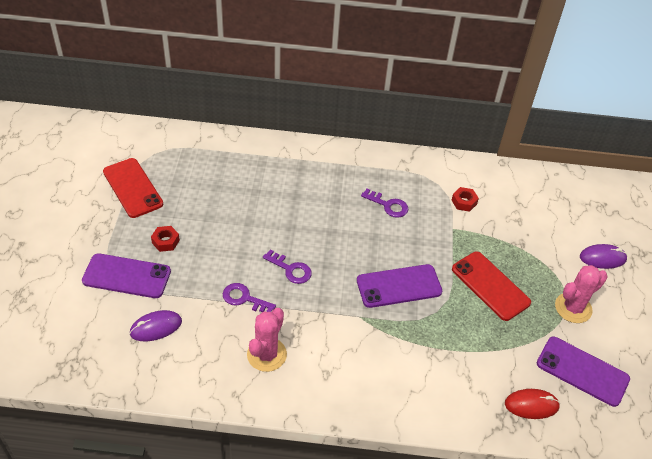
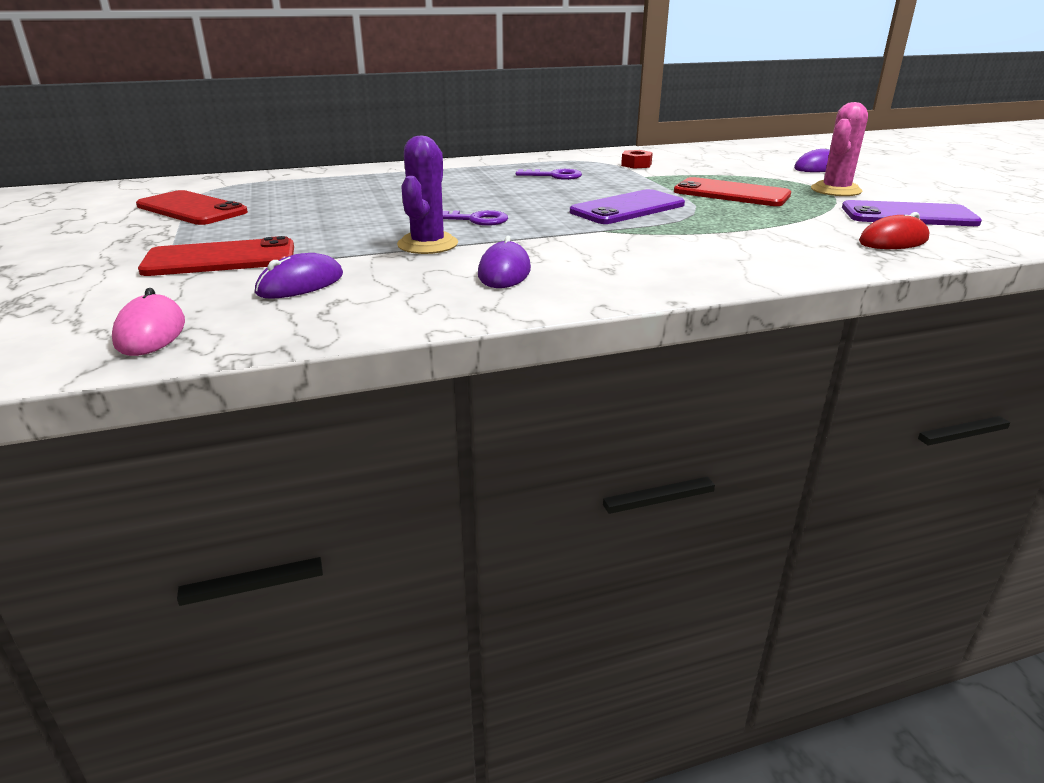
camera: 20 degrees left, 20 degrees down
(72, 356) = (150, 332): none -> pink mouse
(126, 276) = (220, 259): purple phone -> red phone
(165, 241) = (269, 230): red nut -> none
(244, 298) = (427, 244): purple key -> purple cactus
(266, 354) = (504, 272): pink cactus -> purple mouse

